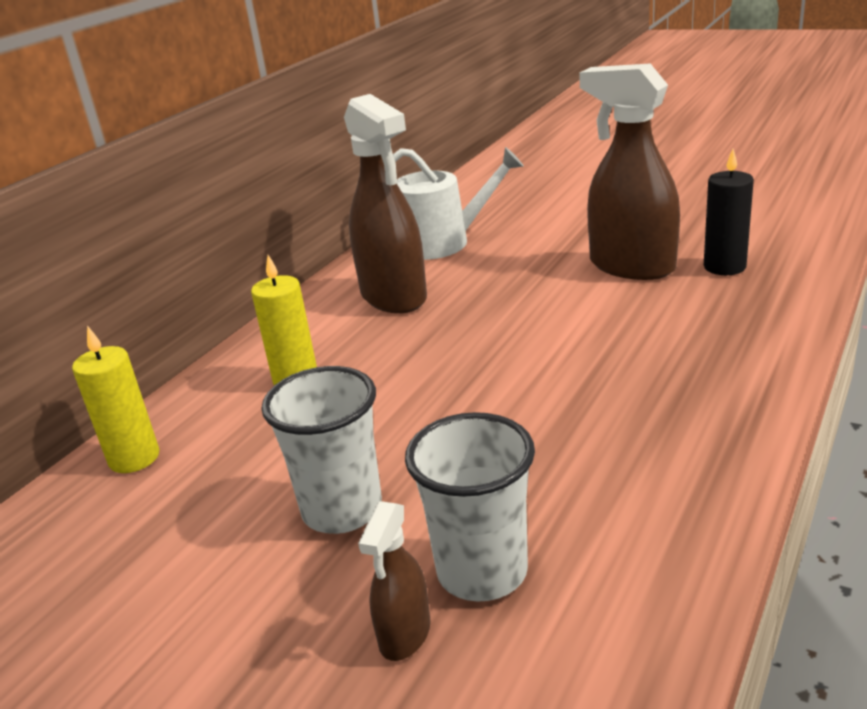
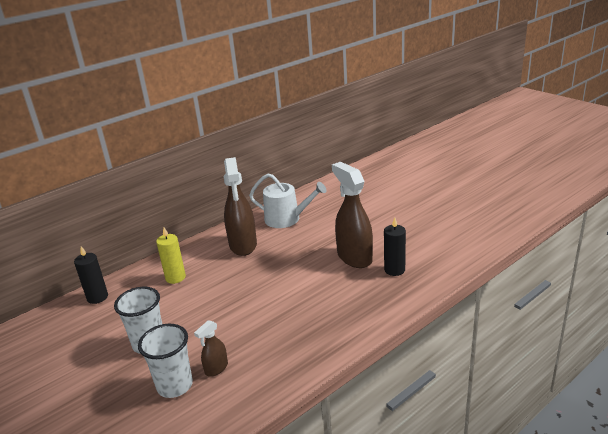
camera: 20 degrees right, 0 degrees up
(134, 458) = (97, 297): yellow candle -> black candle
(404, 634) = (133, 400): brown spray bottle -> brown spray bottle (216, 368)

